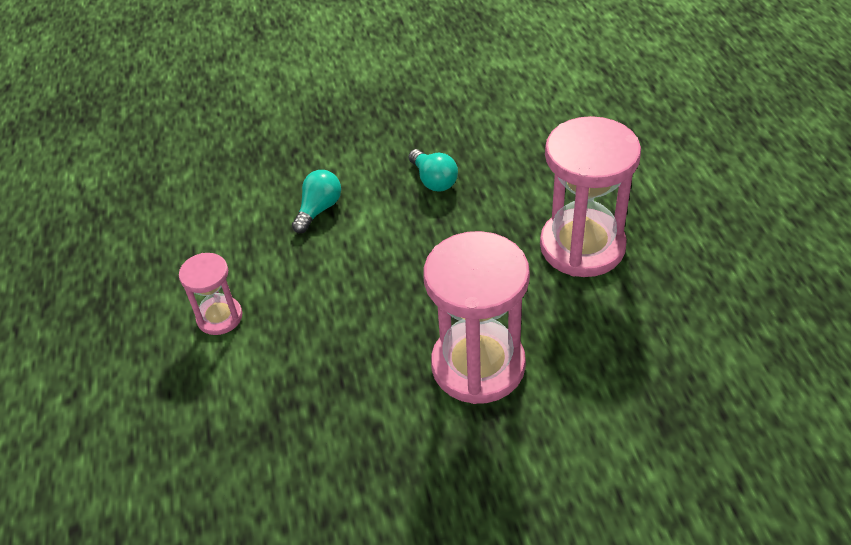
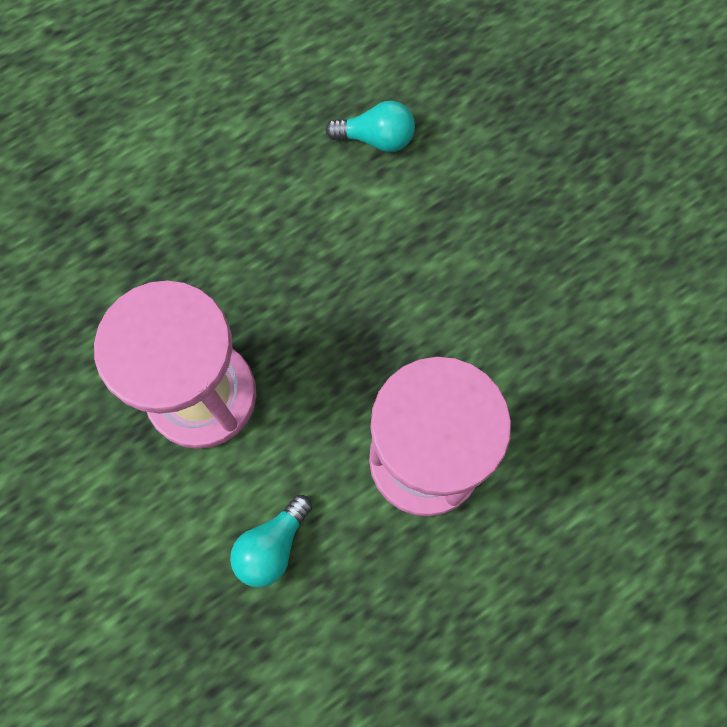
camera: 65 degrees right, 25 degrees up
(219, 317) = (187, 111): pink hourglass -> none
(433, 180) = (474, 246): turquoise light bulb -> turquoise light bulb (272, 546)

